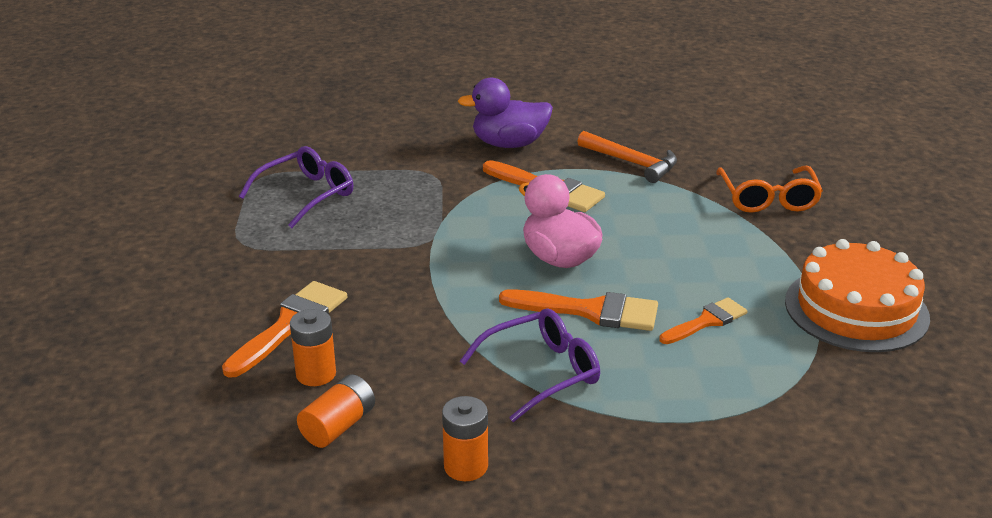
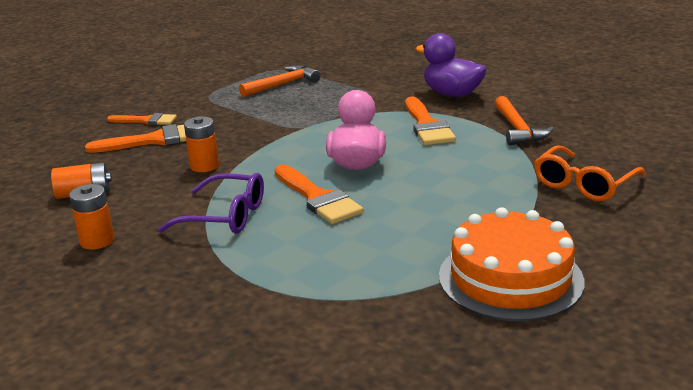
camera: 45 degrees right, 5 degrees down
(307, 195) = (283, 84): purple glasses -> orange hammer
(316, 374) = (121, 166): orange battery -> orange battery (204, 166)
(706, 321) = (380, 235): orange brush -> orange brush (146, 121)

